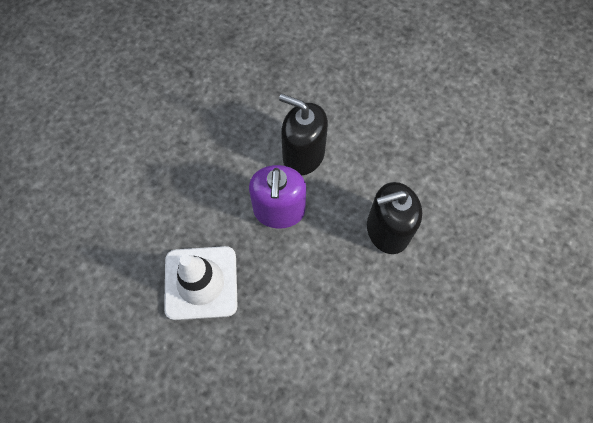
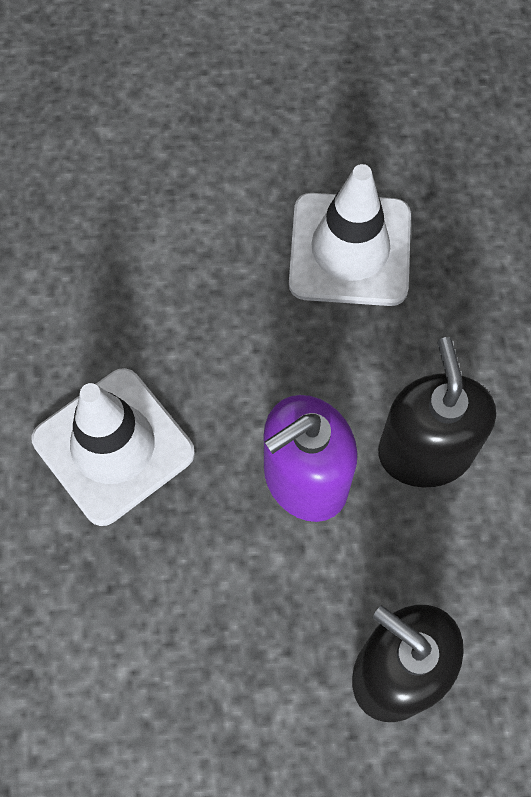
camera: 55 degrees right, 0 degrees up
(189, 121) = (350, 250): none -> white traffic cone

